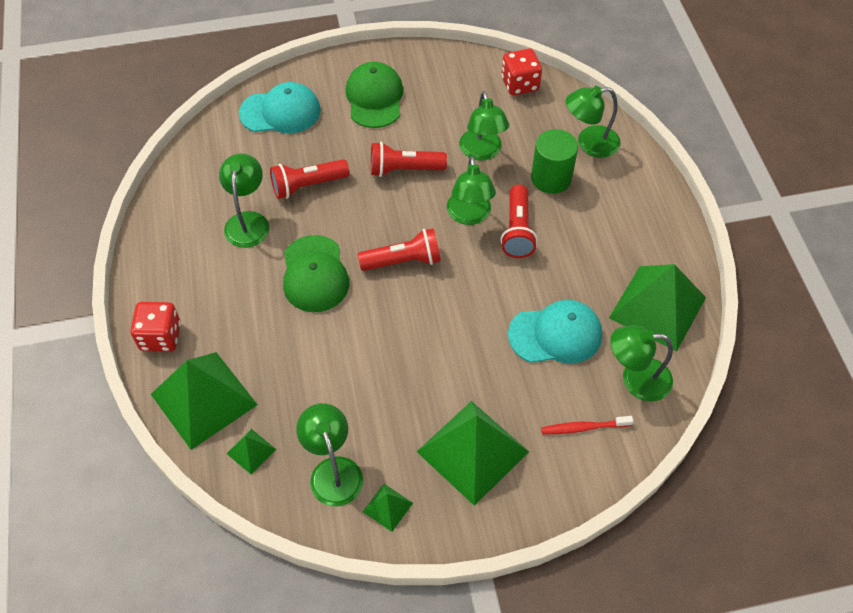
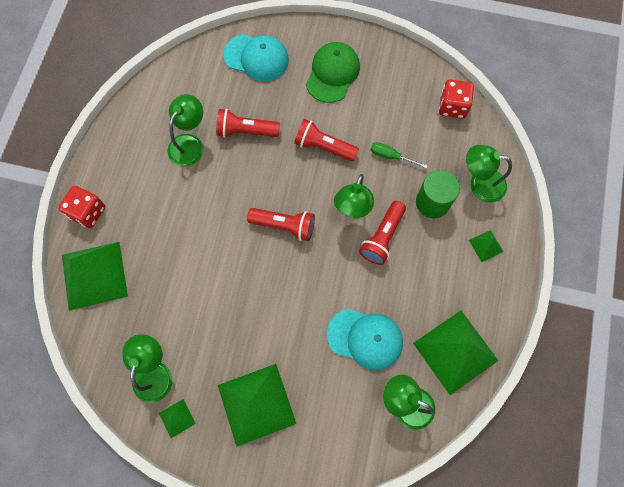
camera: 25 degrees right, 15 degrees up
(251, 451) = (107, 330): green pyramid -> green pyramid (486, 245)
(314, 274) = (215, 209): green cap -> none
(482, 152) = (391, 156): green lamp -> green screwdriver
(583, 427) = (346, 424): red toothbrush -> none

